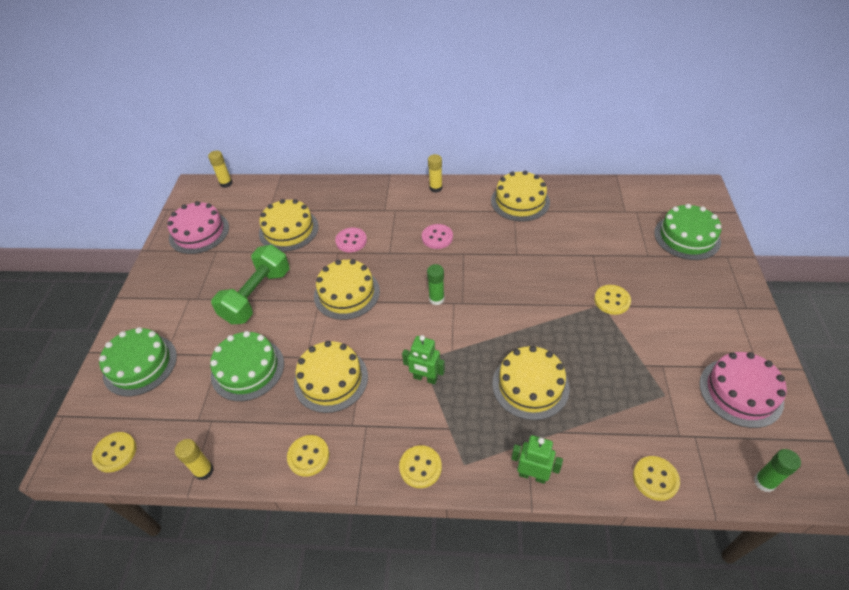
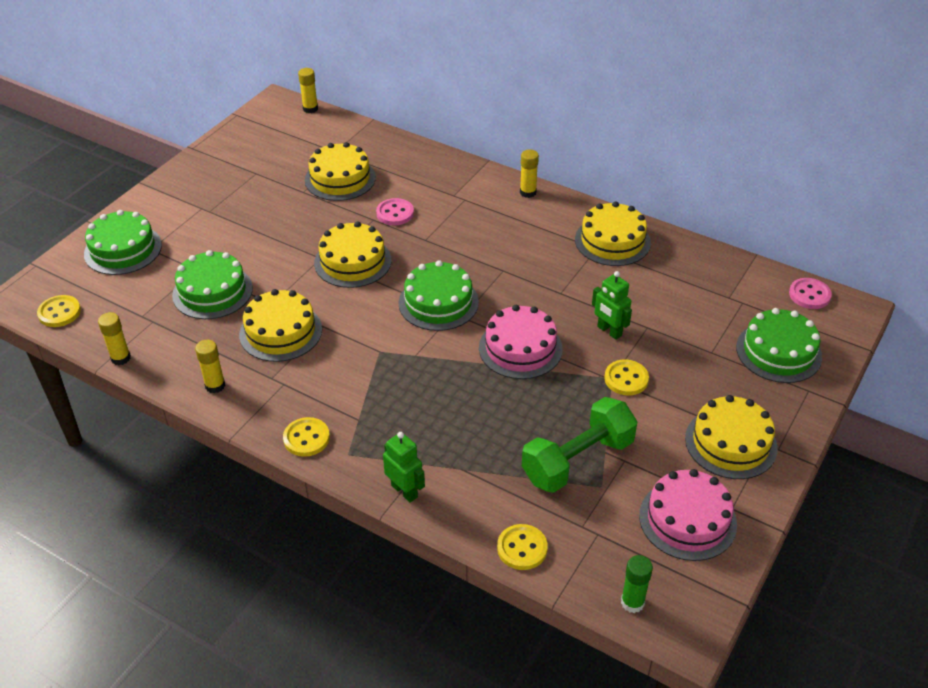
camera: 25 degrees right, 5 degrees down
(199, 232) = (251, 149): pink cake -> pink cake (520, 348)
(257, 296) = (265, 230): green dumbbell -> green dumbbell (577, 460)
(308, 456) = (215, 386): yellow button -> yellow glue stick
(425, 378) = (369, 368): green robot -> green robot (609, 331)
(436, 299) = (438, 302): green glue stick -> green cake
(437, 237) = (488, 243): pink button -> pink button (809, 295)
(530, 385) = (468, 418): yellow cake -> yellow cake (731, 443)

